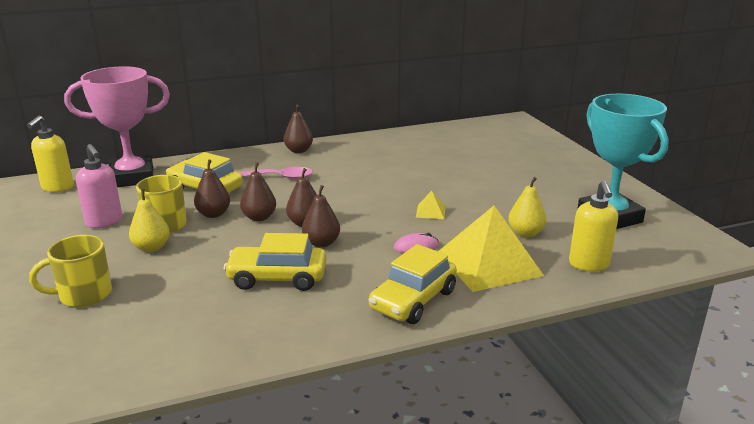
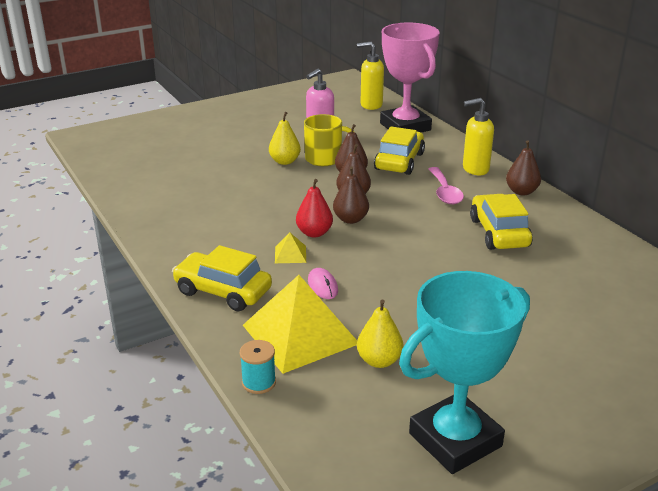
camera: 80 degrees right, 5 degrees up
(84, 295) = (213, 153): yellow mug -> none
(277, 278) = (249, 221): yellow car -> yellow car (499, 233)
(321, 243) = (314, 233): brown pear -> red pear
(430, 211) = (407, 289): yellow pyramid -> yellow pyramid (290, 254)
(557, 287) = (259, 382): none -> turquoise spool
(589, 265) = (315, 410): yellow soap dispenser -> yellow soap dispenser (475, 169)

